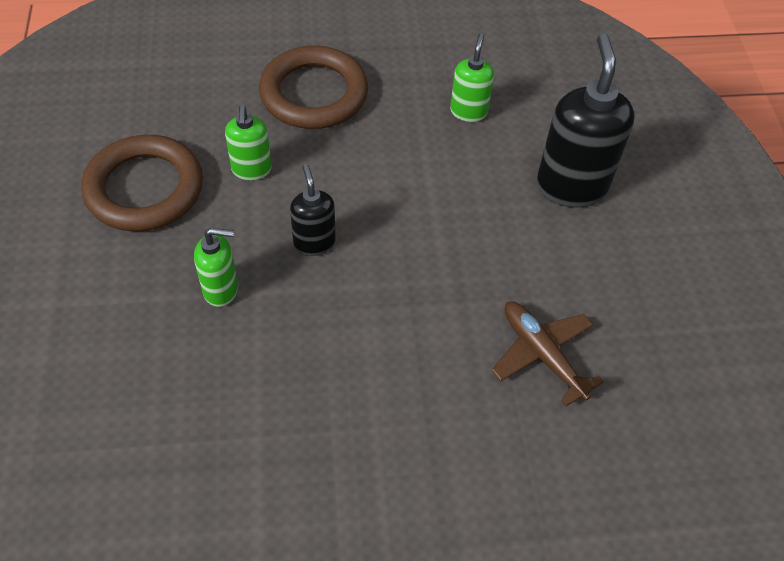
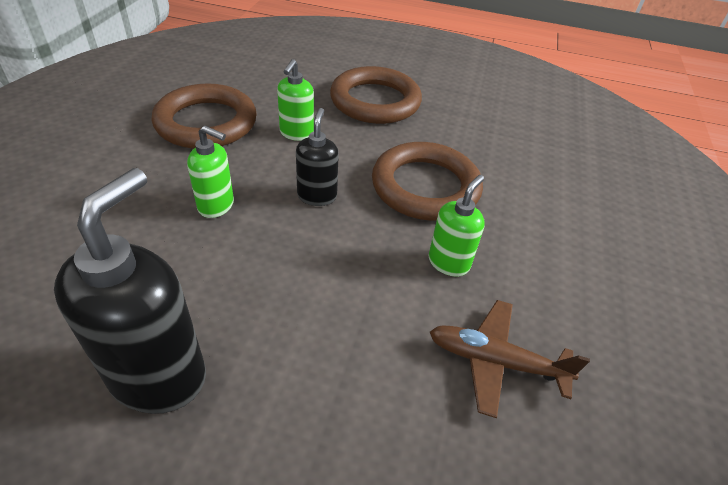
camera: 20 degrees right, 10 degrees down
(415, 193) = (425, 187): none -> brown ring
(468, 111) = (500, 144): green soap dispenser -> green soap dispenser (449, 262)
(542, 354) = (495, 362): brown plane -> brown plane turned 60 degrees counterclockwise
(571, 186) = (578, 223): black soap dispenser -> black soap dispenser (159, 375)

